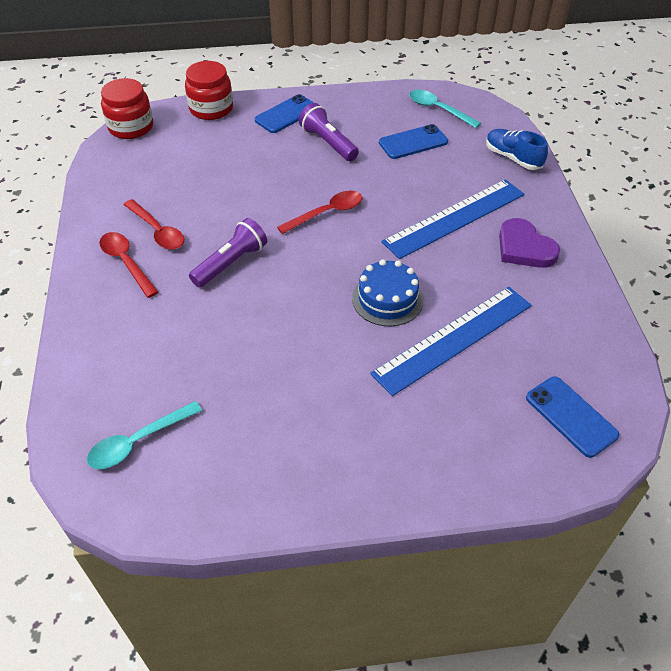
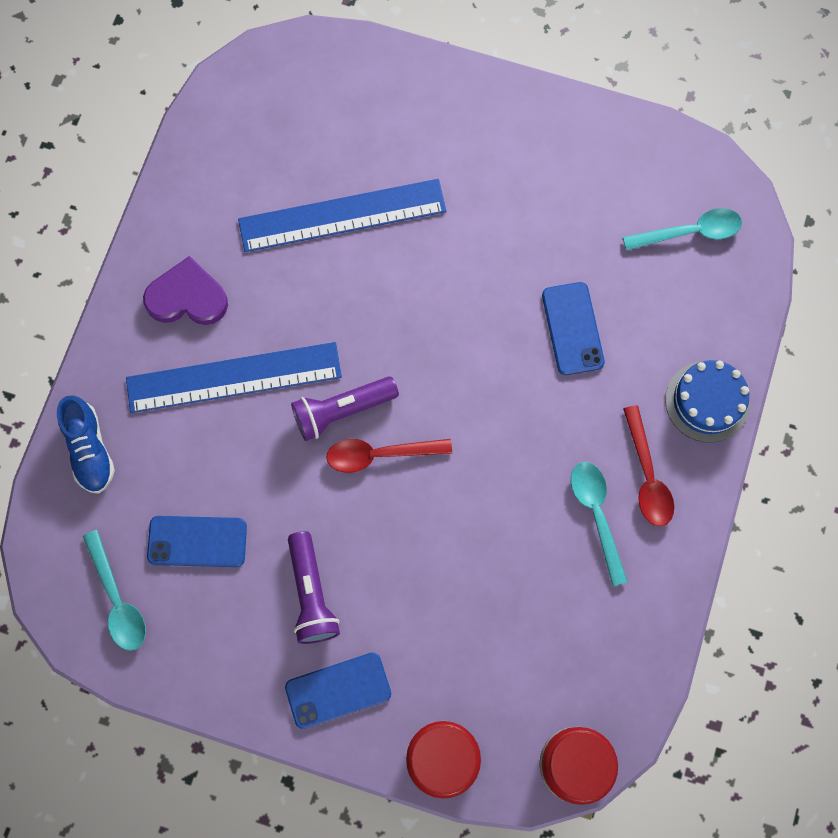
camera: 155 degrees left, 25 degrees up
(158, 231) = (596, 514): red spoon -> turquoise spoon
(231, 263) = (527, 421): purple flashlight -> purple flashlight (342, 410)
(387, 299) = (380, 293): blue cake -> blue cake (707, 401)
(524, 248) = (187, 297): purple heart -> purple heart turned 75 degrees counterclockwise
(571, 416) = (290, 92): blue phone -> blue phone (572, 328)

